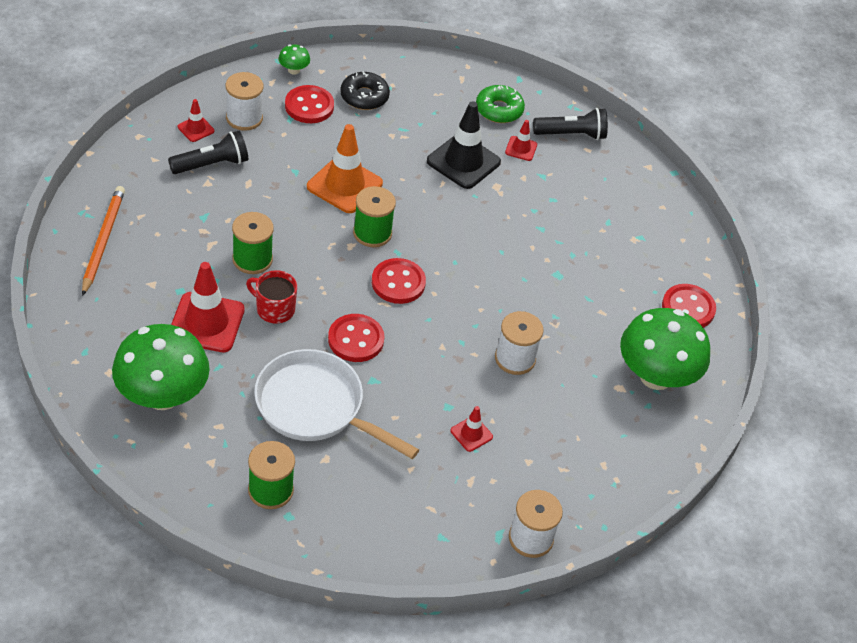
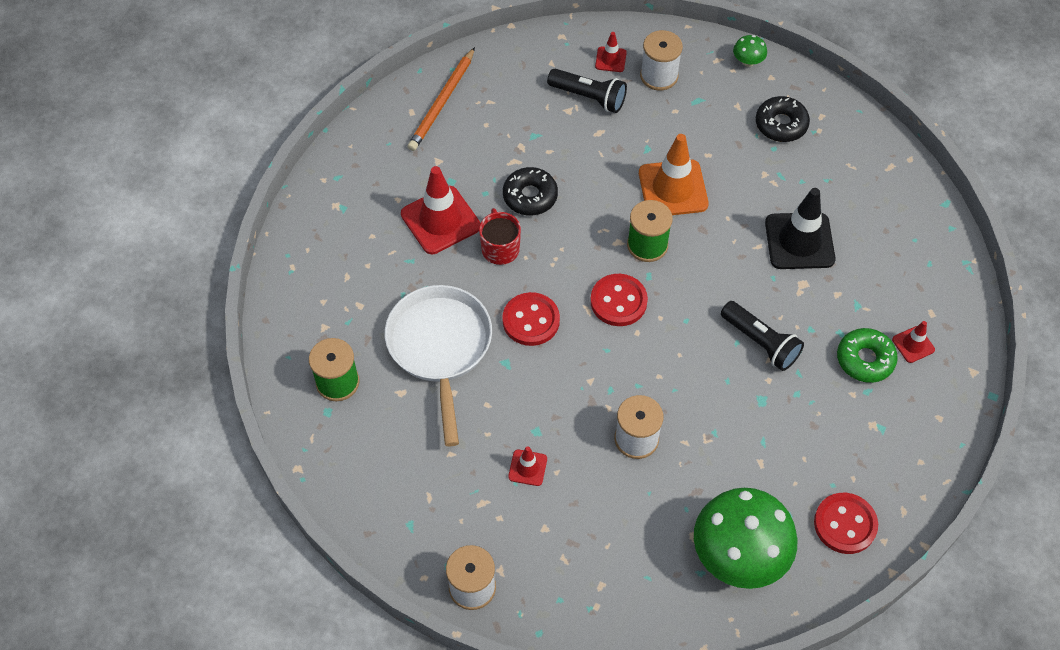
camera: 55 degrees right, 10 degrees up
(103, 241) = (442, 102): orange pencil -> orange pencil turned 150 degrees clockwise
(162, 395) = (349, 251): green mushroom -> none
(252, 259) = (530, 196): green spool -> black donut
(309, 106) = (724, 101): red button -> none
(499, 110) = (890, 218): green donut -> green donut (865, 359)
(521, 148) = (867, 267): red traffic cone -> red traffic cone (913, 344)
(571, 134) = (933, 288): black flashlight -> black flashlight (760, 342)

